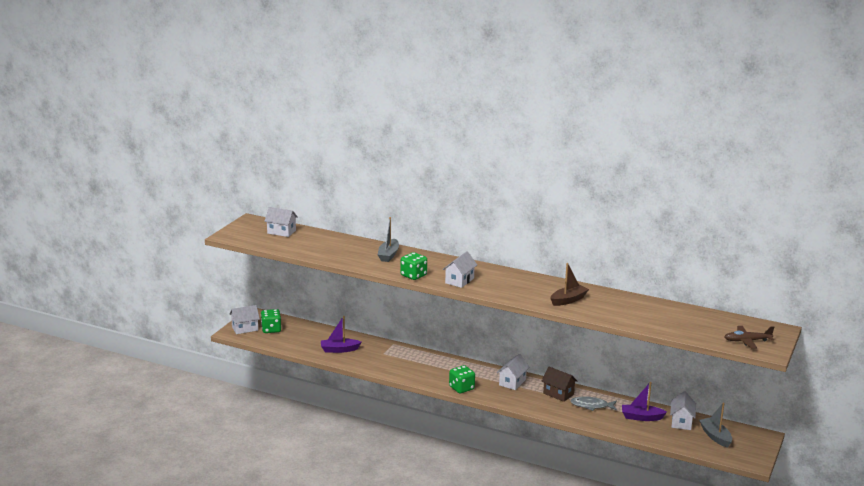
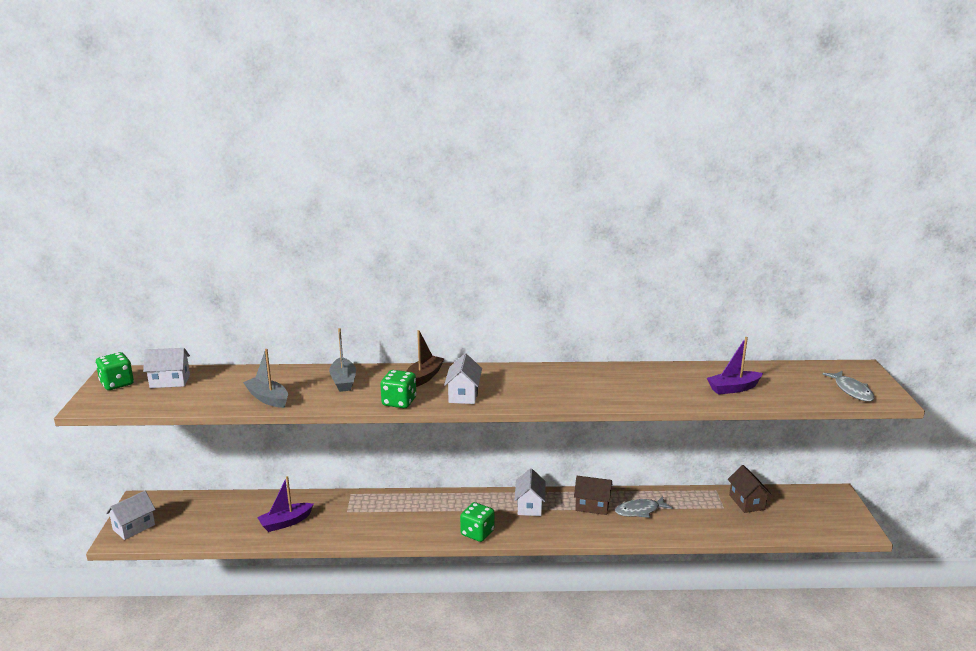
camera: 25 degrees left, 0 degrees up
(271, 329) = (173, 518): green dice -> green dice (117, 384)
(568, 300) = (615, 389): brown boat -> brown boat (424, 377)
(641, 417) = (703, 509): purple boat -> purple boat (733, 388)
(681, 422) = (747, 502): white house -> brown house
(715, 437) = (795, 510): grey boat -> grey boat (268, 398)
(747, 341) = (851, 390): brown plane -> grey fish

